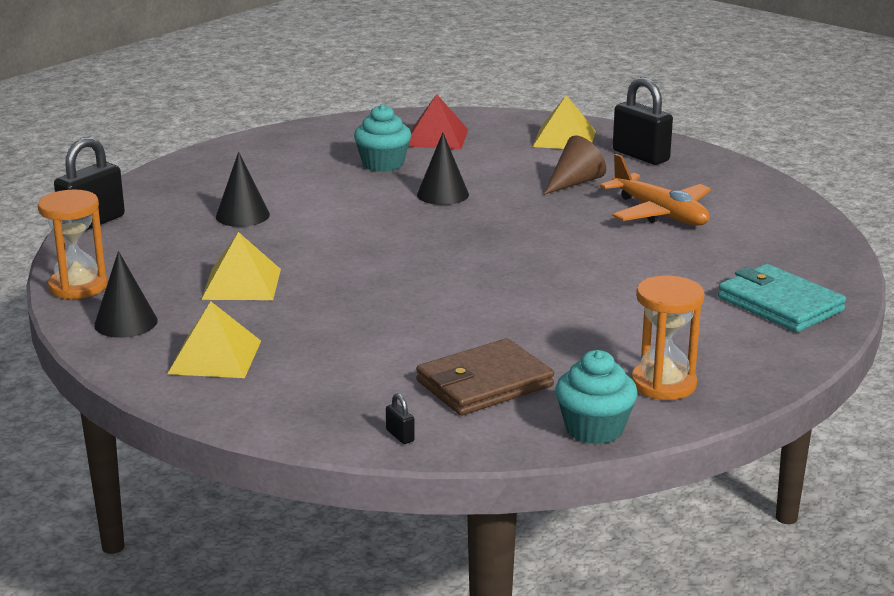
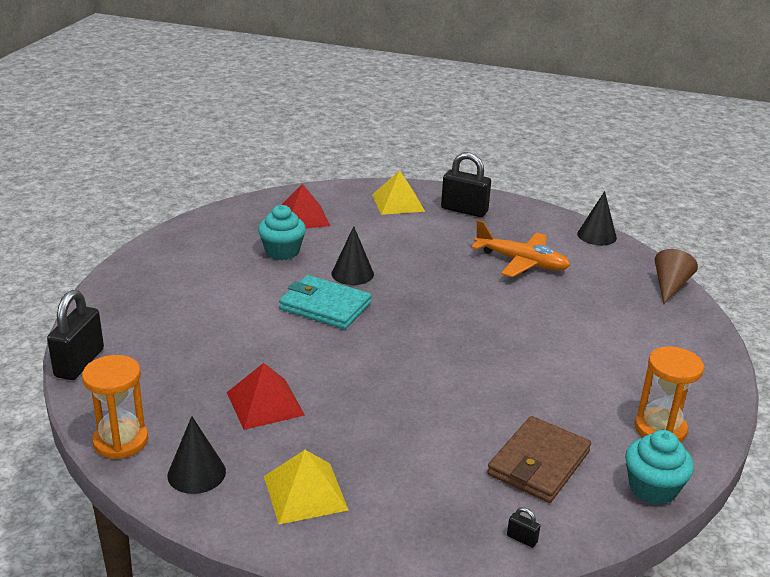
camera: 25 degrees left, 5 degrees up
(242, 215) = (208, 327): black cone -> black cone (596, 235)
(242, 284) = (265, 403): yellow pyramid -> red pyramid
(575, 182) = (439, 244): brown cone -> brown cone (670, 286)
(780, 304) = (669, 331): turquoise wallet -> turquoise wallet (325, 306)

